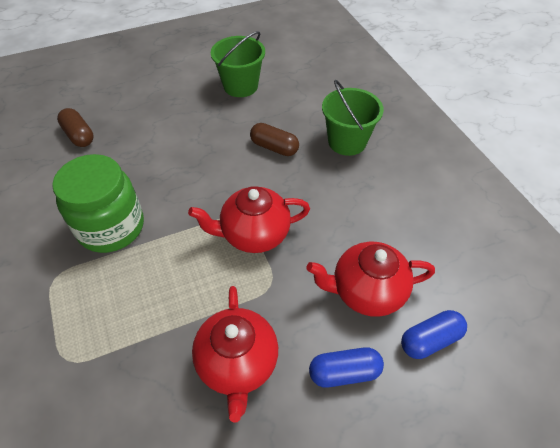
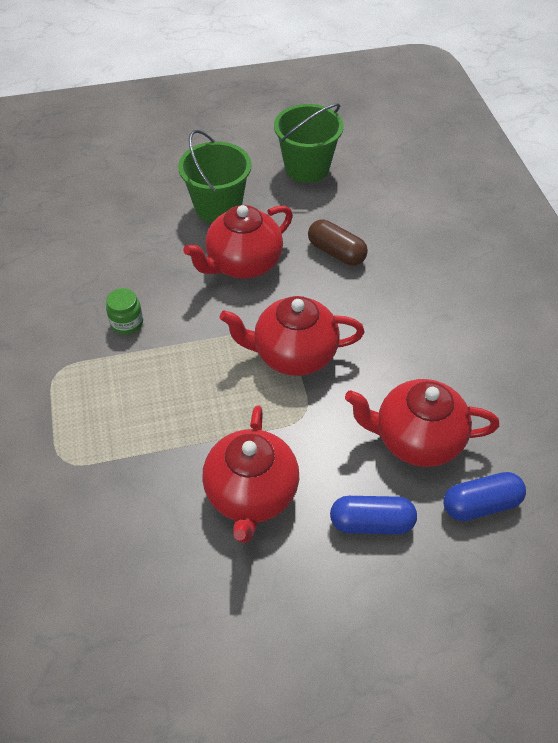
camera: 10 degrees right, 0 degrees up
(79, 135) = (99, 208): brown capsule -> none
(111, 227) = (127, 323): green jar -> green jar, size x0.41
(201, 166) = (243, 264): none -> red teapot
(347, 142) = (430, 257): green bucket -> green bucket (218, 207)

